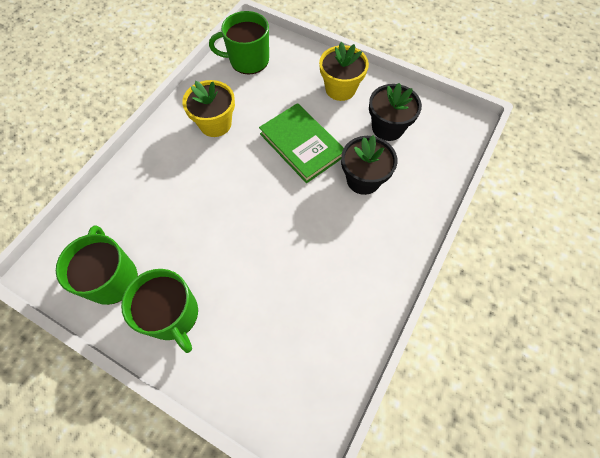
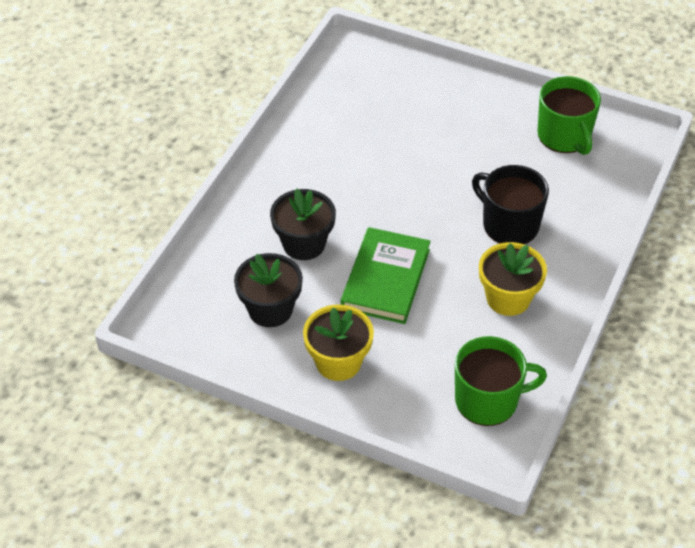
camera: 175 degrees right, 15 degrees down
(173, 315) = (491, 113): green mug -> none
(195, 185) = (509, 224): none -> black mug
(302, 145) = (385, 279): green book -> green book turned 60 degrees clockwise

